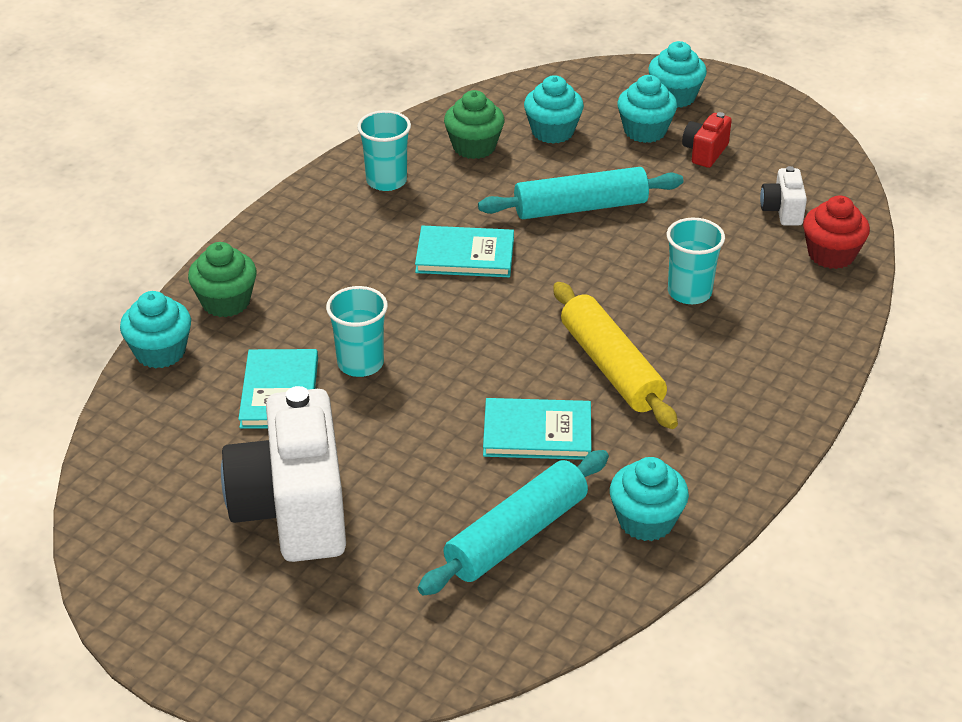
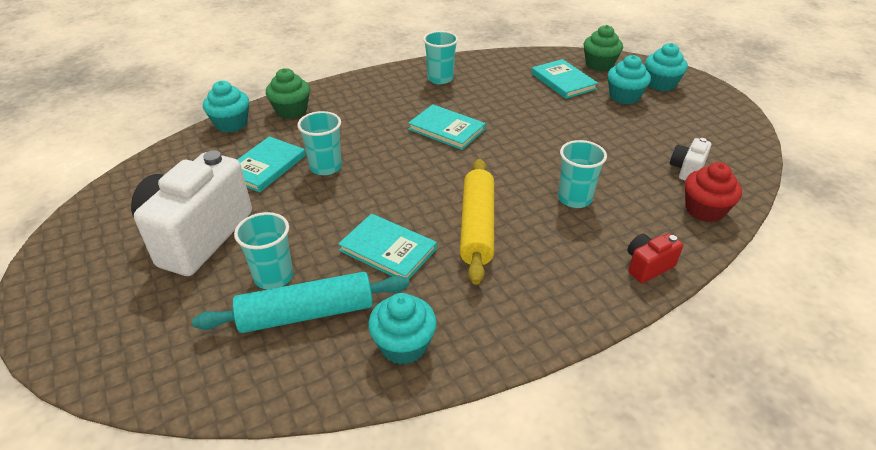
camera: 30 degrees right, 0 degrees up
(438, 514) = (273, 277): none -> turquoise cup
(474, 147) = (507, 76): green cupcake -> green cupcake (599, 64)
(552, 131) = (563, 81): turquoise cupcake -> turquoise book
(580, 207) = (544, 125): turquoise rolling pin -> none
(705, 152) = (656, 119): red camera -> red camera (647, 266)

